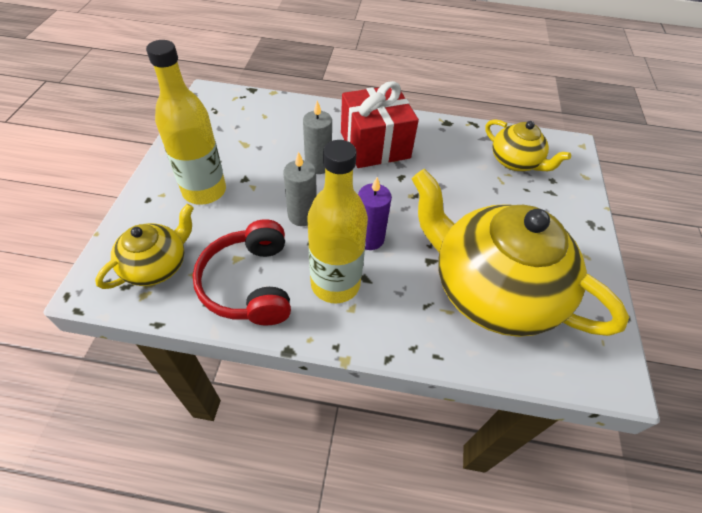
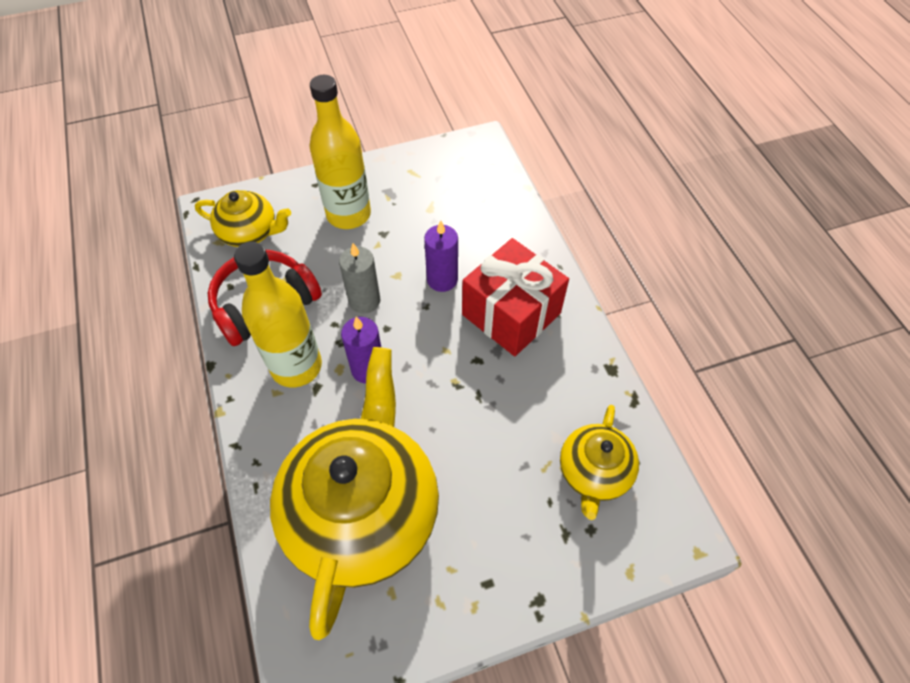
camera: 65 degrees right, 5 degrees up
(318, 165) = (442, 279): grey candle -> purple candle

